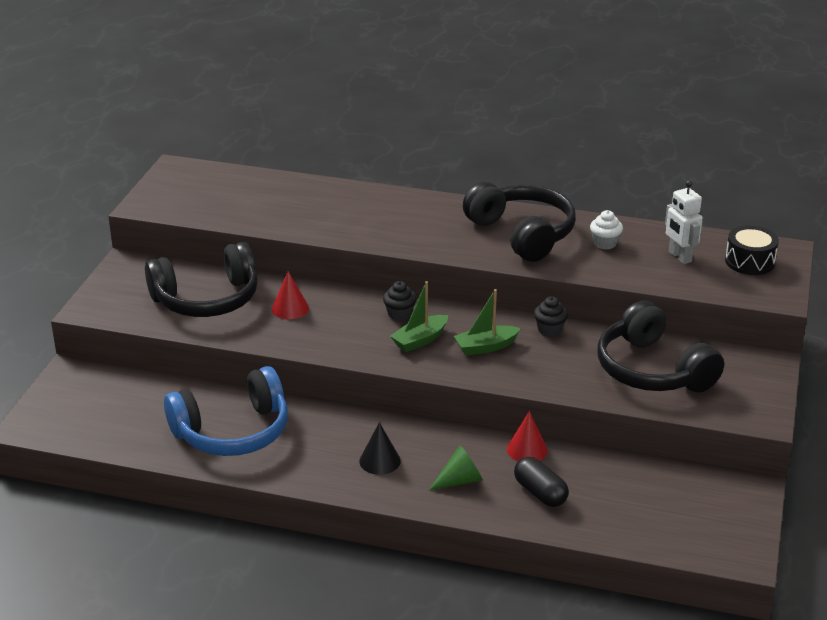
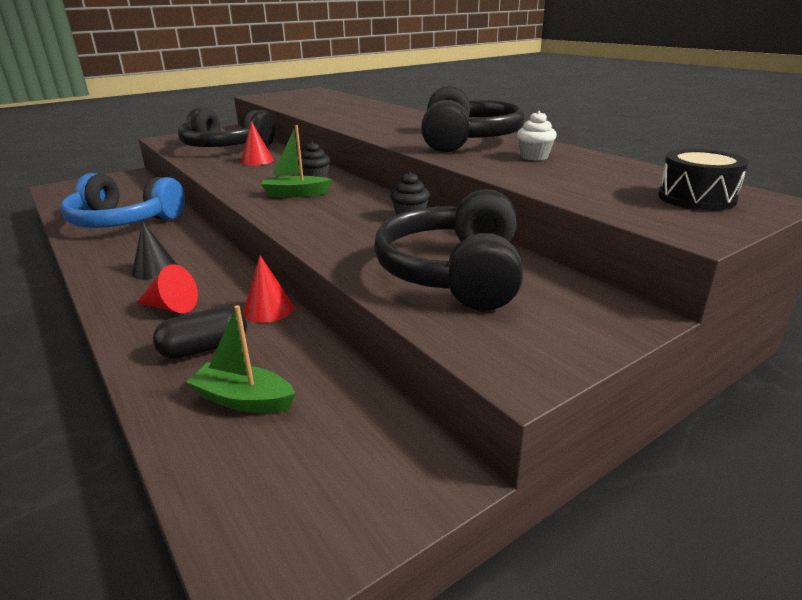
camera: 40 degrees right, 5 degrees down
(460, 480) = (171, 307): green cone -> red cone
(485, 347) = (333, 211): green boat -> green boat (243, 399)
(540, 493) = (205, 348): black capsule -> black capsule turned 60 degrees clockwise
(679, 257) = (603, 178): white robot -> none

